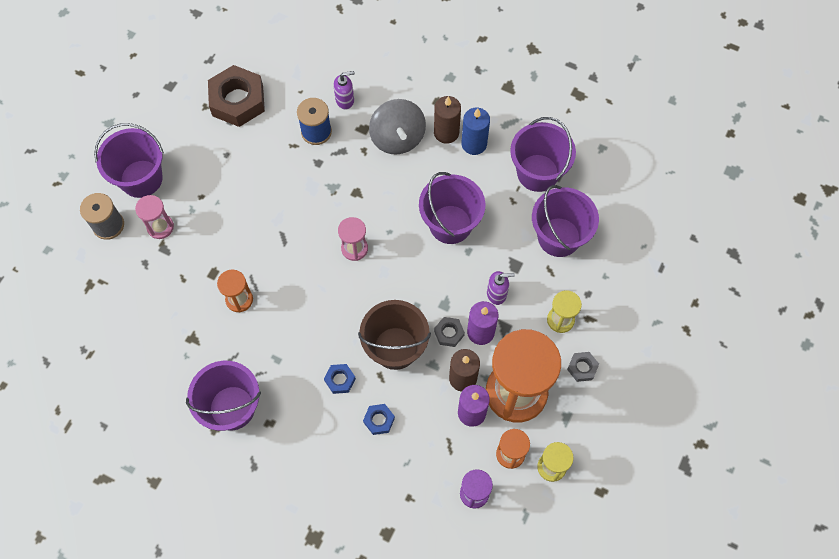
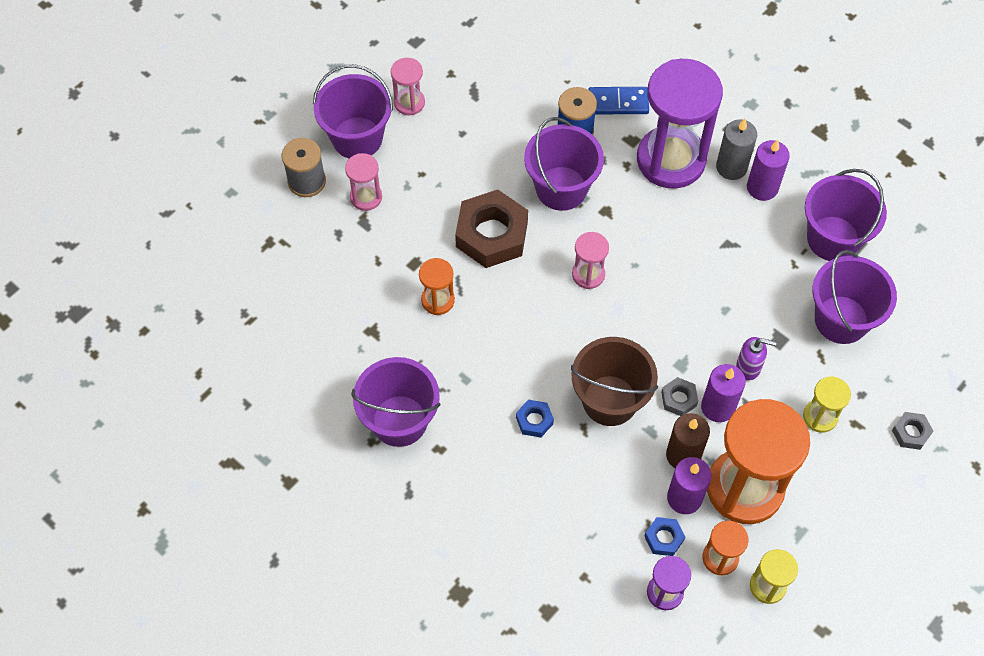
camera: 15 degrees right, 5 degrees down
(177, 139) = (409, 103): none -> pink hourglass
(238, 101) = (491, 75): brown nut -> brown nut (492, 234)
(345, 100) = (618, 103): purple soap dispenser -> blue domino
(379, 420) = (570, 478): blue nut -> blue nut (664, 538)
(397, 138) = (671, 160): grey spinning top -> purple hourglass
(446, 133) = (731, 167): brown candle -> grey candle
(450, 224) = (711, 274): purple bucket -> purple bucket (561, 188)
(474, 144) = (762, 187): blue candle -> purple candle
(582, 368) = (833, 479): grey nut -> grey nut (911, 433)

